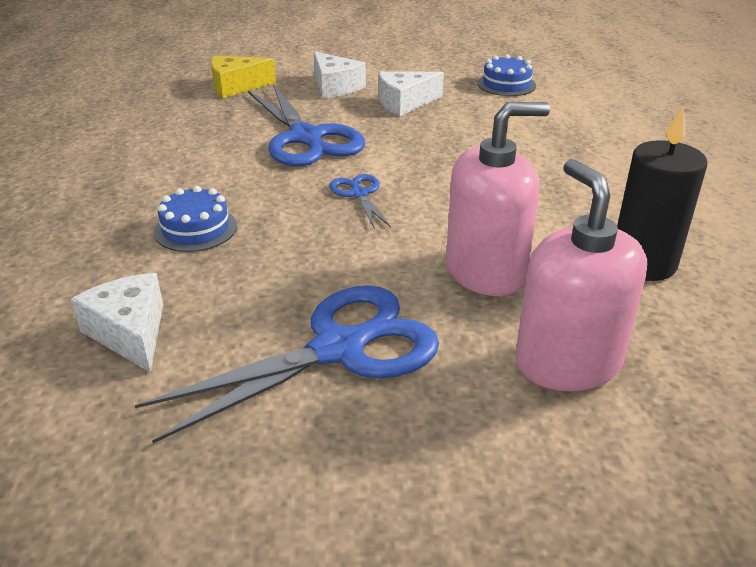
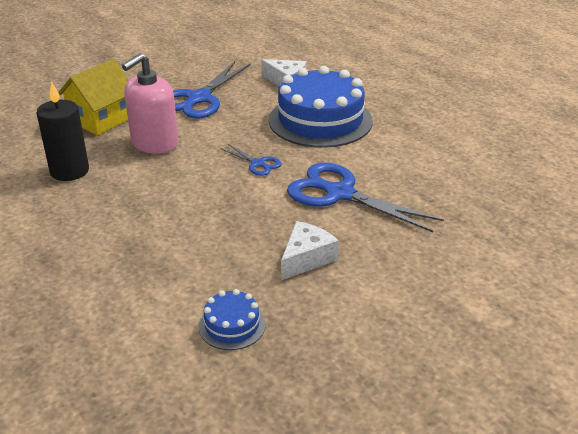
camera: 150 degrees right, 0 degrees up
(195, 229) = (320, 120): blue cake -> blue cake, size x2.24
(236, 86) = (467, 228): yellow cheese -> none
(335, 87) = (388, 259): white cheese -> none
(567, 362) = (101, 119): pink soap dispenser -> yellow house

